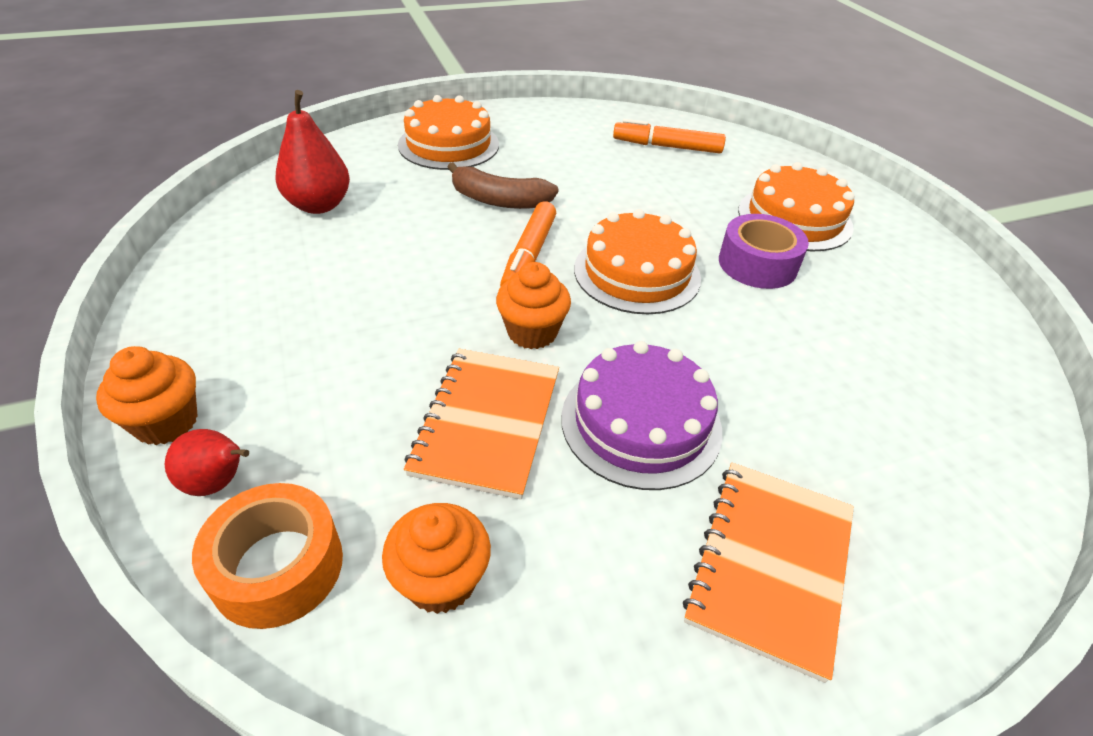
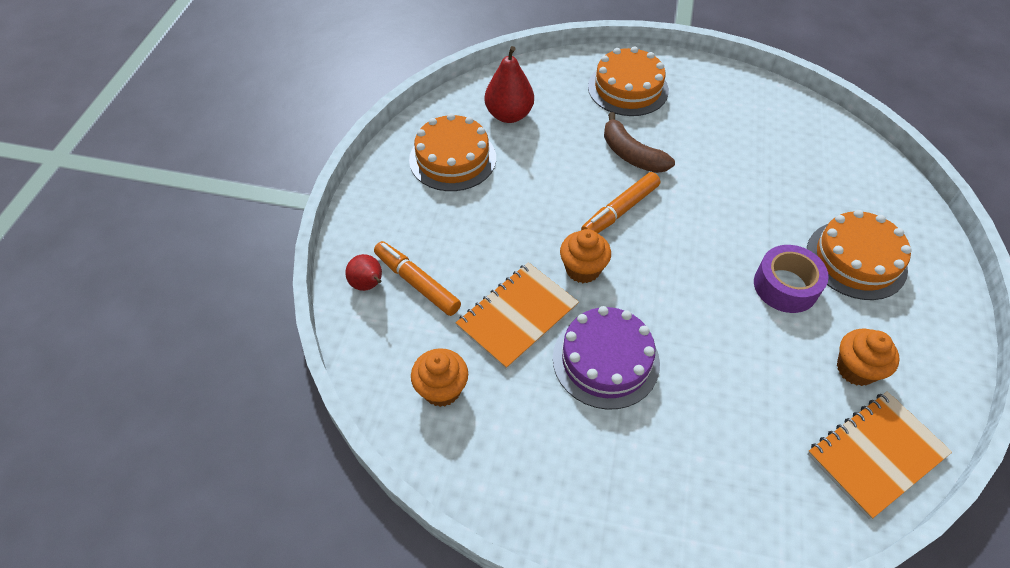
camera: 35 degrees right, 10 degrees up
(166, 422) = (360, 238): orange cupcake -> orange cupcake (855, 369)
(278, 567) = (374, 343): orange tape -> none
(637, 273) = (686, 255): orange cake -> orange cake (452, 158)
(667, 147) = (804, 149): orange marker -> orange marker (417, 283)
(770, 565) = (614, 476): orange notebook -> orange notebook (876, 454)

